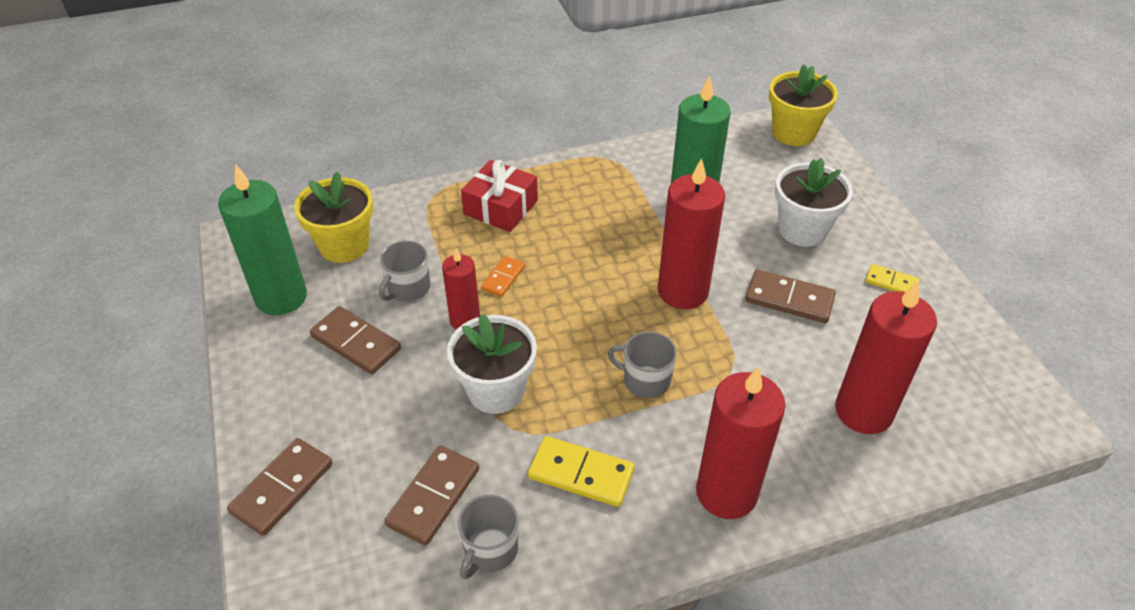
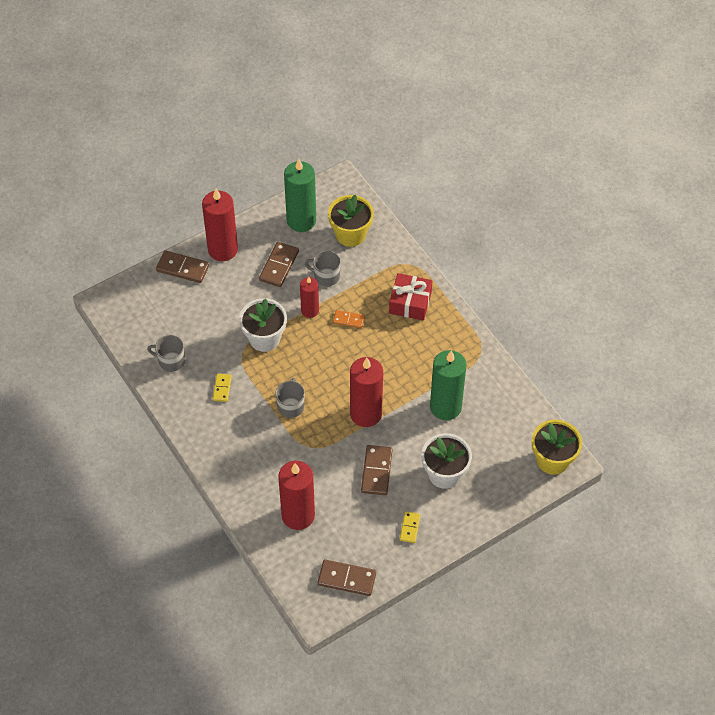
camera: 75 degrees right, 10 degrees up
(434, 497) = (193, 330): brown domino -> brown domino (346, 579)
(581, 474) = (222, 388): yellow domino -> yellow domino, size x0.60
(726, 492) = (227, 454): red candle -> red candle (223, 249)

